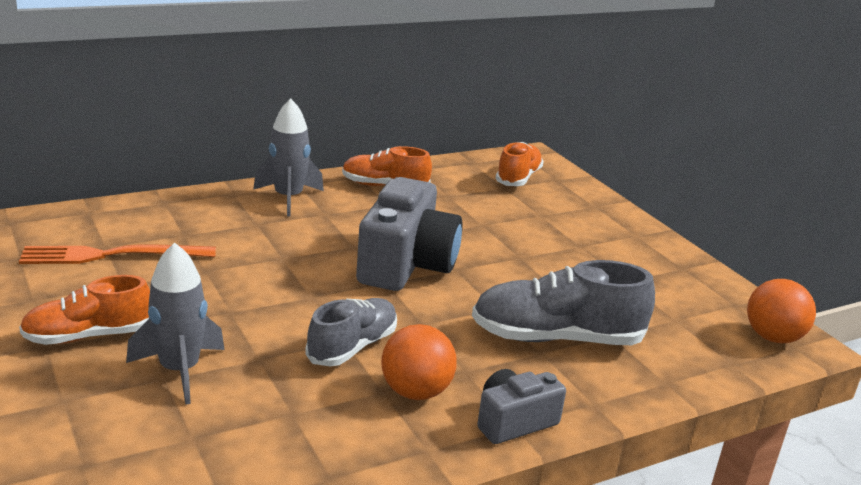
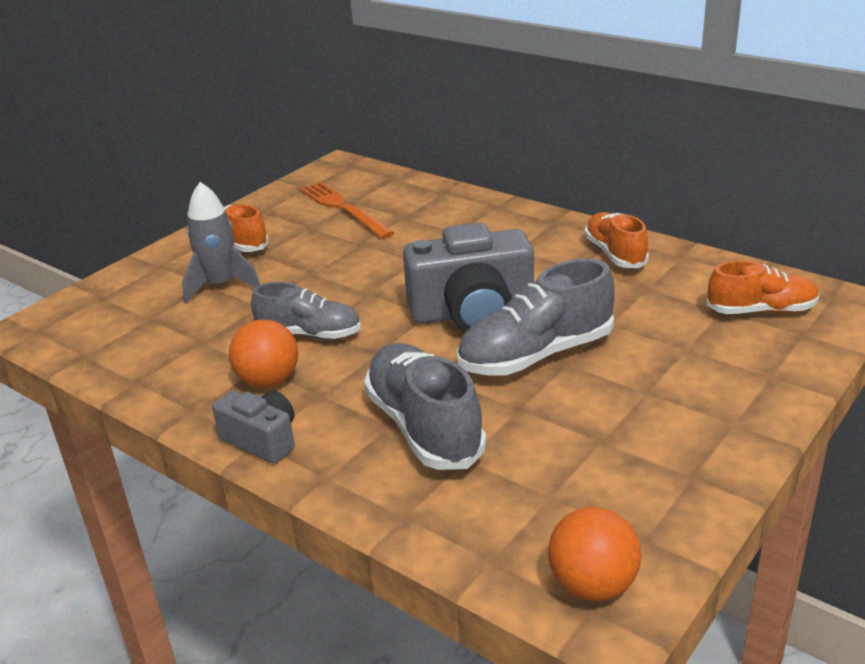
camera: 70 degrees right, 5 degrees up
(288, 198) = (521, 226): grey rocket -> none
(497, 263) = (536, 355): none -> grey shoe

